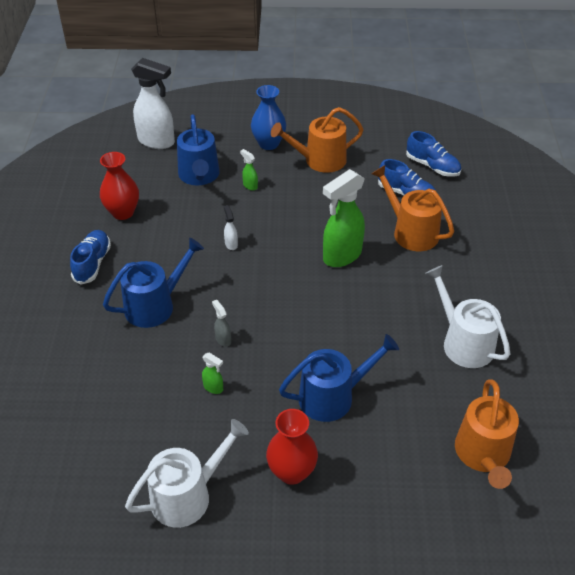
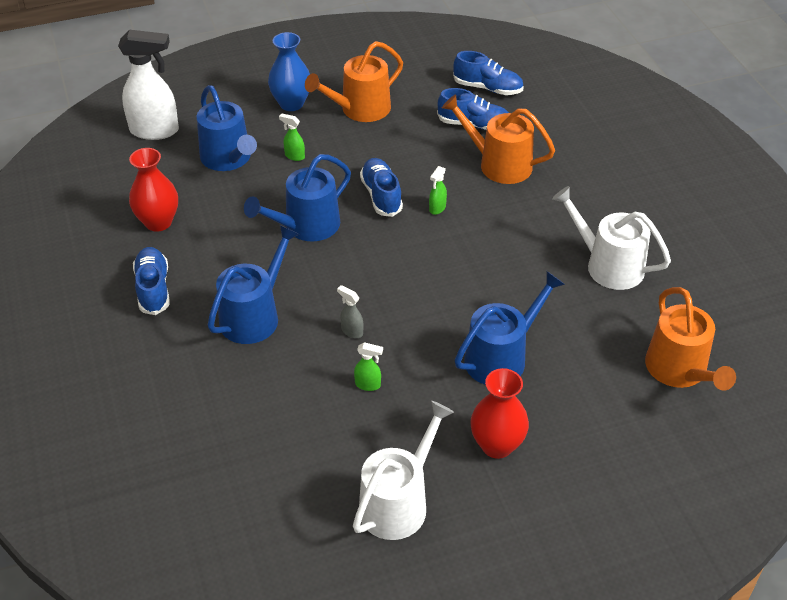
camera: 20 degrees left, 0 degrees up
(231, 244) = (306, 226): white spray bottle -> blue watering can
(302, 234) = (381, 195): none -> blue shoe
(341, 256) = (437, 208): green spray bottle -> green spray bottle, size x0.43

